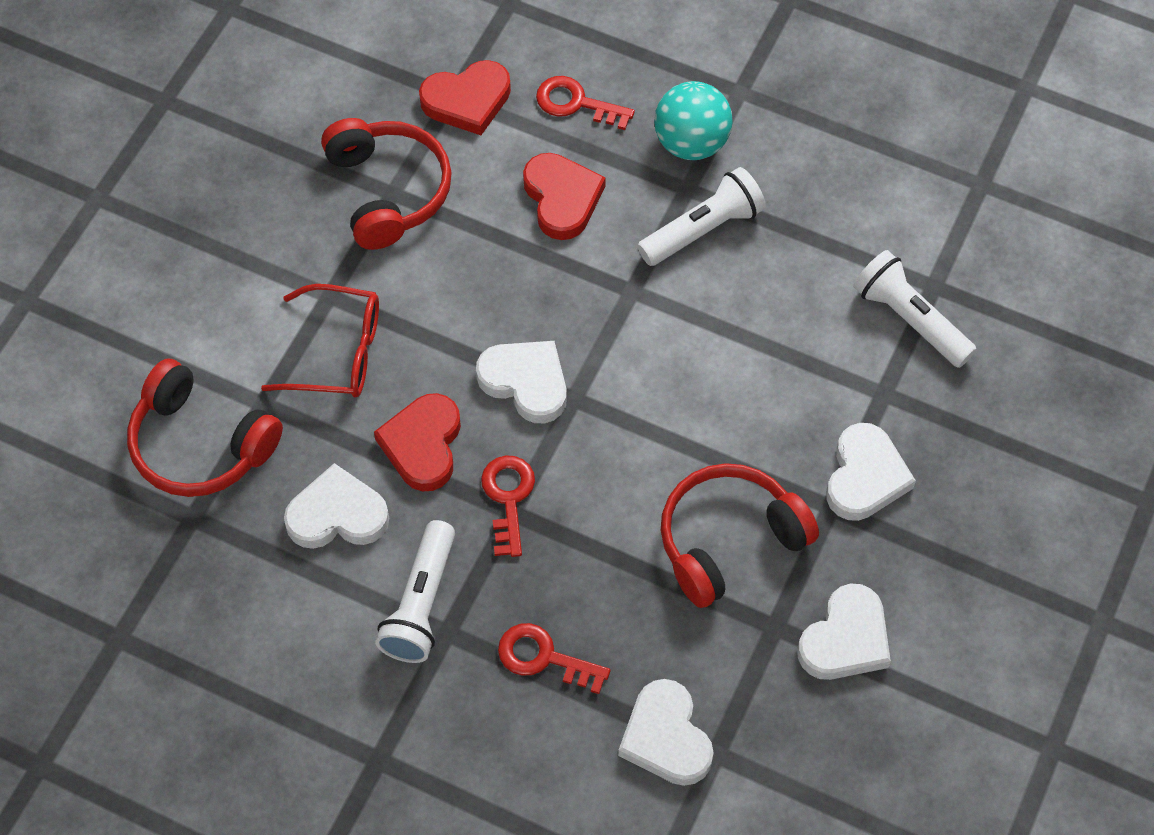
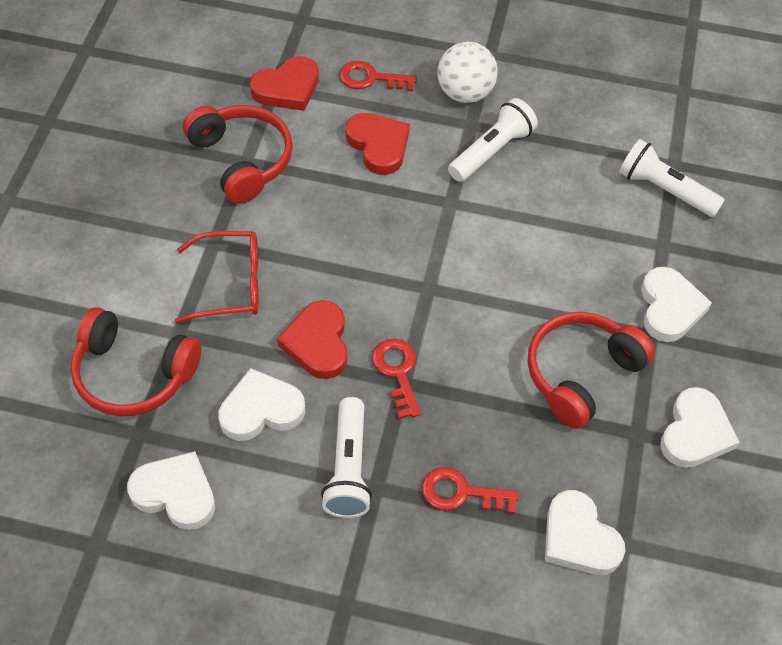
camera: 15 degrees left, 5 degrees down
(526, 382) = (387, 282): white heart -> white heart (175, 493)
(691, 143) = (465, 93): turquoise ball -> white ball

